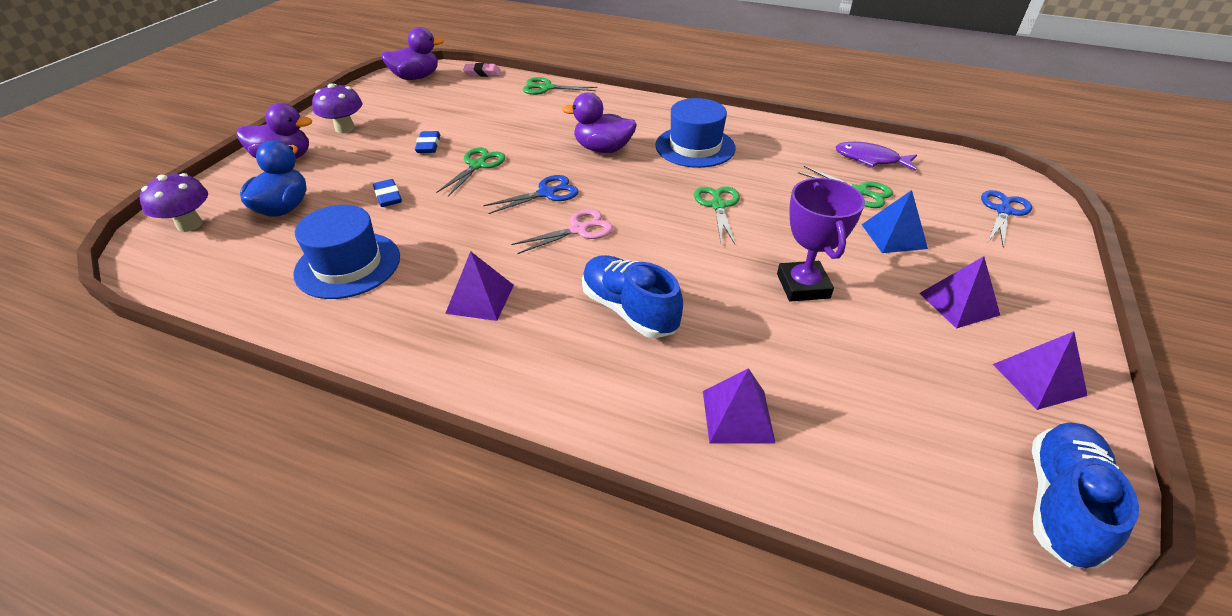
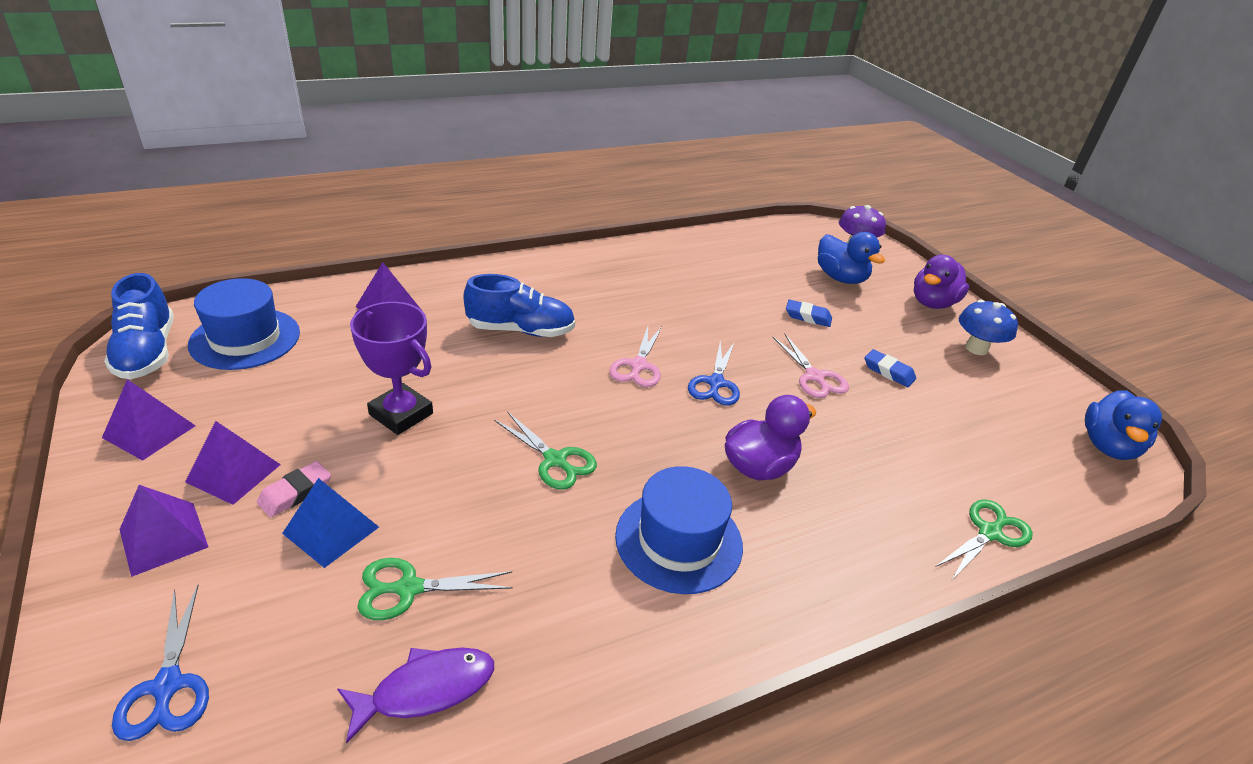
camera: 130 degrees right, 5 degrees down
(345, 128) = (976, 348): purple mushroom -> blue mushroom
(348, 265) = (729, 271): blue hat -> blue hat (245, 338)
(416, 77) = (1108, 446): purple duck -> blue duck
(478, 165) = (815, 377): green scissors -> pink scissors
(480, 299) = (622, 292): purple pyramid -> purple pyramid (163, 538)
(482, 73) = (1091, 506): pink eraser -> pink eraser (295, 493)

